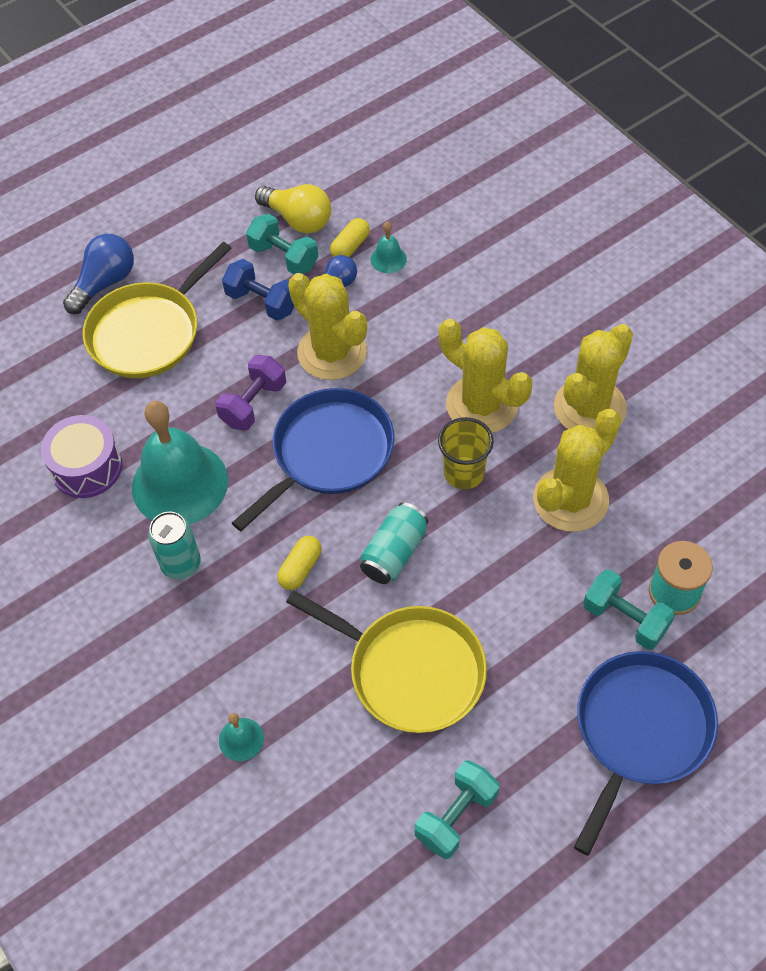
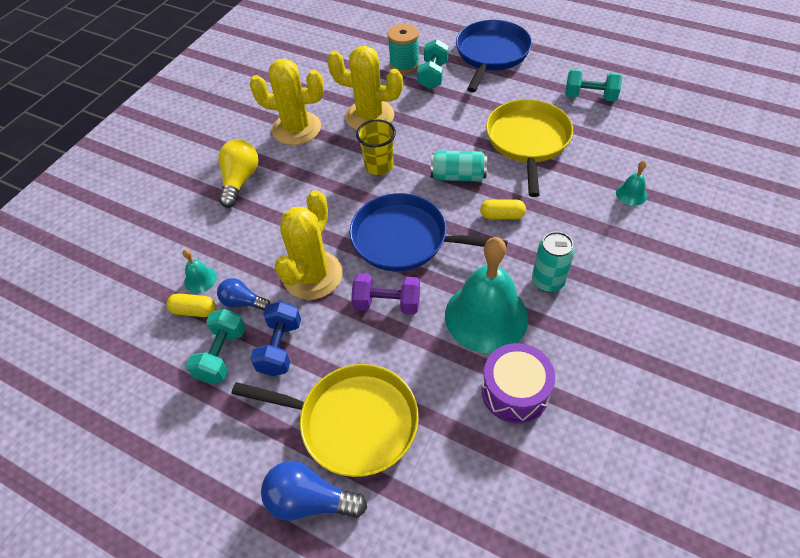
camera: 115 degrees left, 5 degrees down
(298, 219) = (172, 365): yellow light bulb -> yellow light bulb (240, 181)
(481, 405) = (320, 176): yellow cactus -> none
(640, 731) = (491, 54): blue pan -> blue pan turned 105 degrees clockwise

